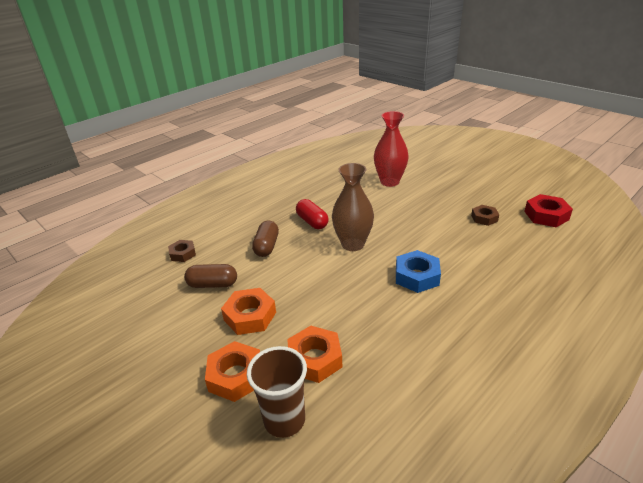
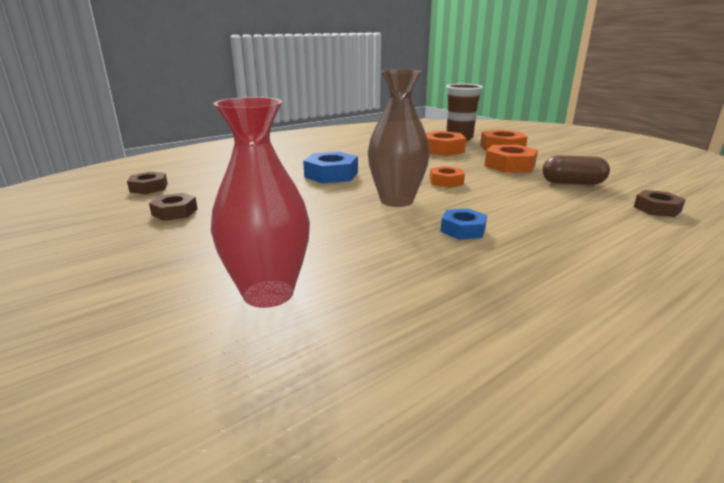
camera: 175 degrees left, 10 degrees down
(266, 246) = (527, 207): brown capsule -> none
(312, 222) = (463, 230): red capsule -> blue nut
(317, 275) = (446, 181): none -> orange nut
(540, 240) = (149, 188): none -> brown nut
(546, 215) = (81, 208): red nut -> none

